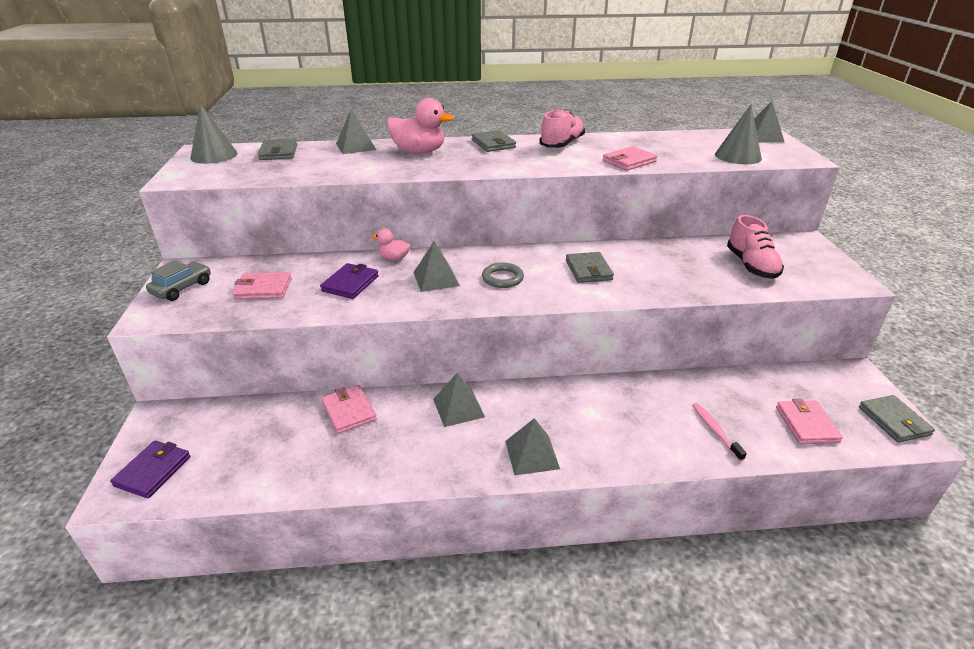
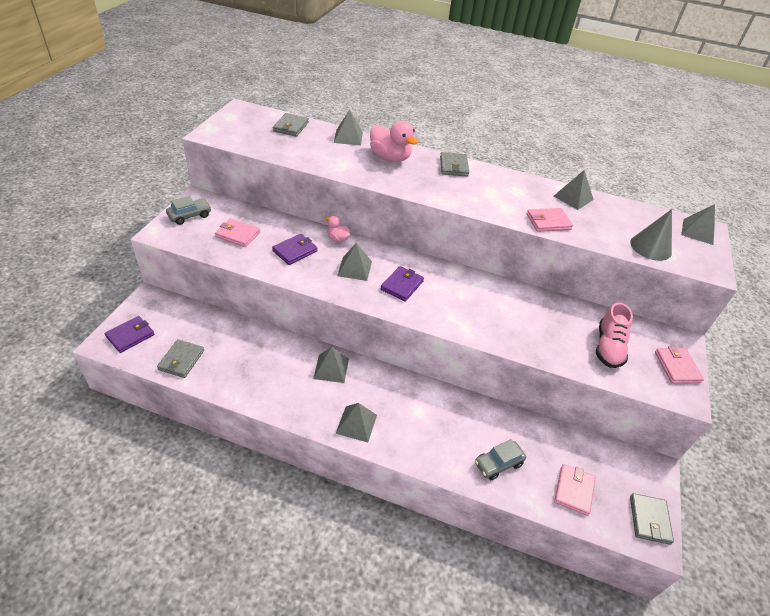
camera: 20 degrees right, 10 degrees up
(214, 155) = (246, 117): grey cone -> none
(349, 411) = (261, 341): pink wallet -> pink wallet (677, 367)
(502, 278) = (402, 285): grey ring -> purple wallet
(561, 144) = (508, 185): pink shoe -> none
(588, 270) = (471, 302): grey wallet -> grey wallet (181, 360)
(631, 140) = (573, 197): none -> grey pyramid
(715, 430) = (498, 464): pink toothbrush -> grey car

